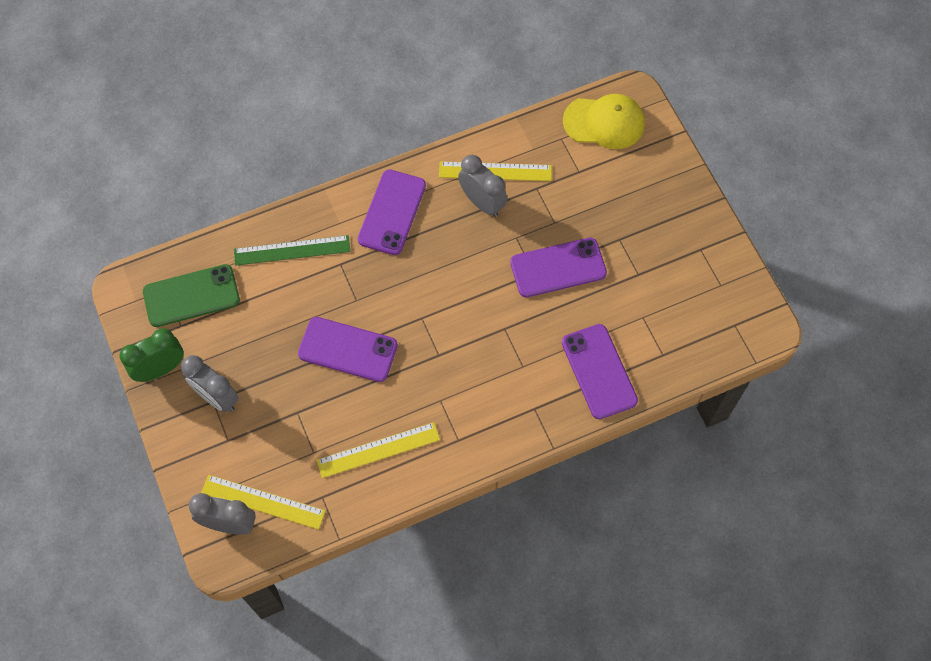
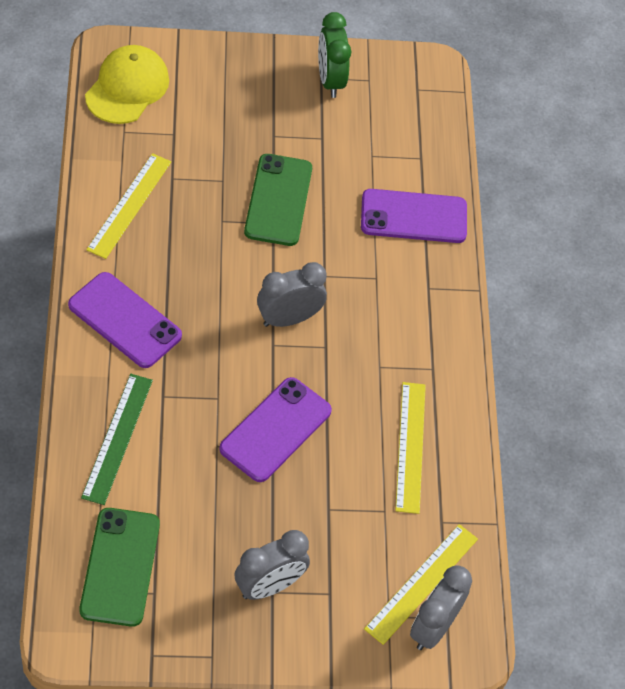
camera: 75 degrees left, 10 degrees down
(161, 369) = (202, 635): green clock -> green clock (330, 80)
(482, 203) = (161, 233): grey clock -> grey clock (288, 318)
(558, 268) = (278, 200): purple phone -> green phone

